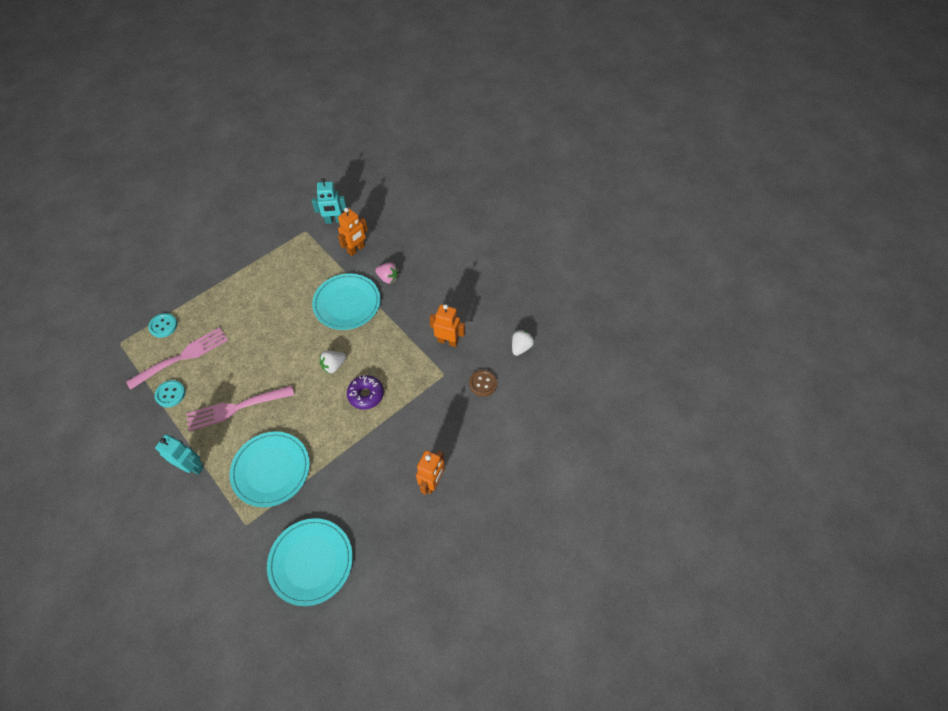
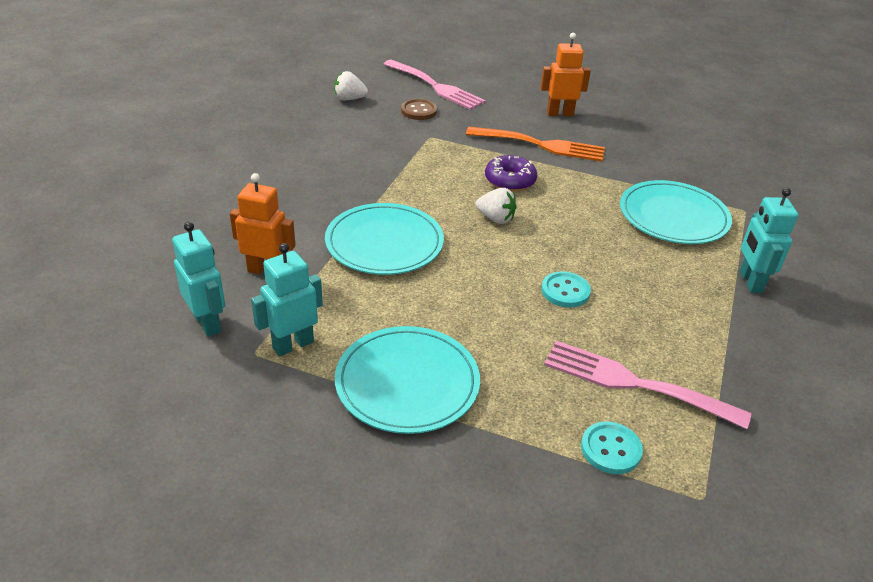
camera: 120 degrees left, 20 degrees down
(170, 394) = (700, 361): turquoise button -> turquoise button (565, 291)
(236, 408) = (642, 280): pink fork -> pink fork (436, 86)
(300, 244) = (293, 345): none -> turquoise robot
(311, 562) = (716, 157): turquoise plate -> turquoise plate (407, 383)
(388, 278) = (308, 219): pink strawberry -> none
(396, 440) = (541, 145): none -> orange fork
(448, 341) = (380, 145): orange robot -> none

